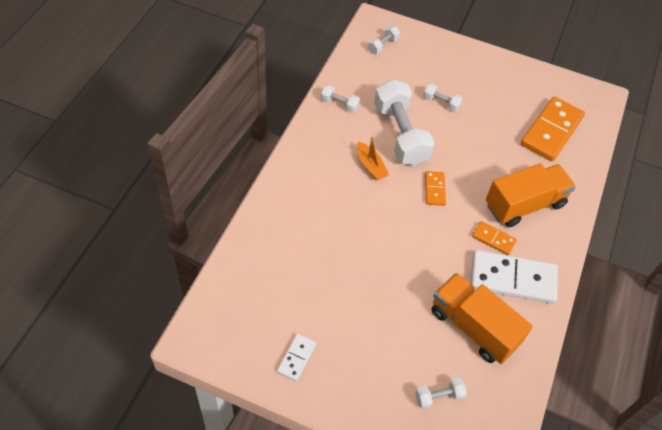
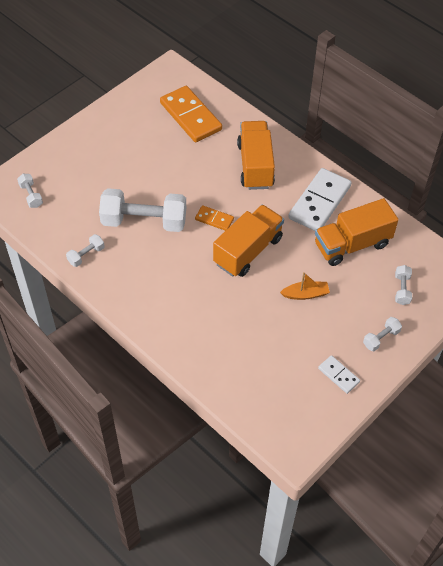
camera: 65 degrees left, 0 degrees up
(370, 166) = (169, 256): orange boat -> orange boat (305, 294)
(411, 230) = (248, 251): none -> orange truck
(441, 103) = (123, 178): white dumbbell -> white dumbbell (381, 338)
(493, 239) = (279, 199): orange domino -> none

